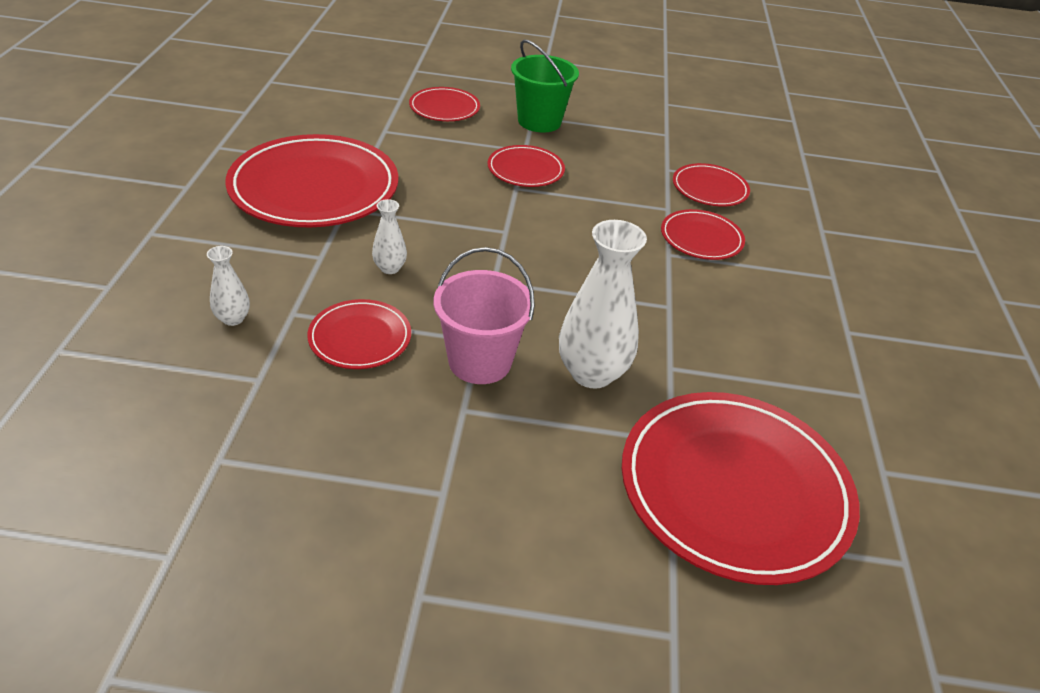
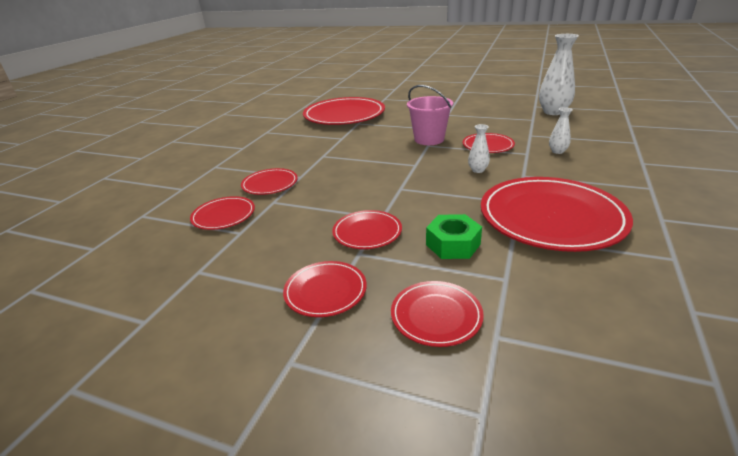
camera: 160 degrees left, 10 degrees down
(431, 158) = (453, 244): none -> green nut
(539, 121) = (325, 291): green bucket -> red plate
(592, 373) = (378, 137): white vase -> white vase (553, 112)

